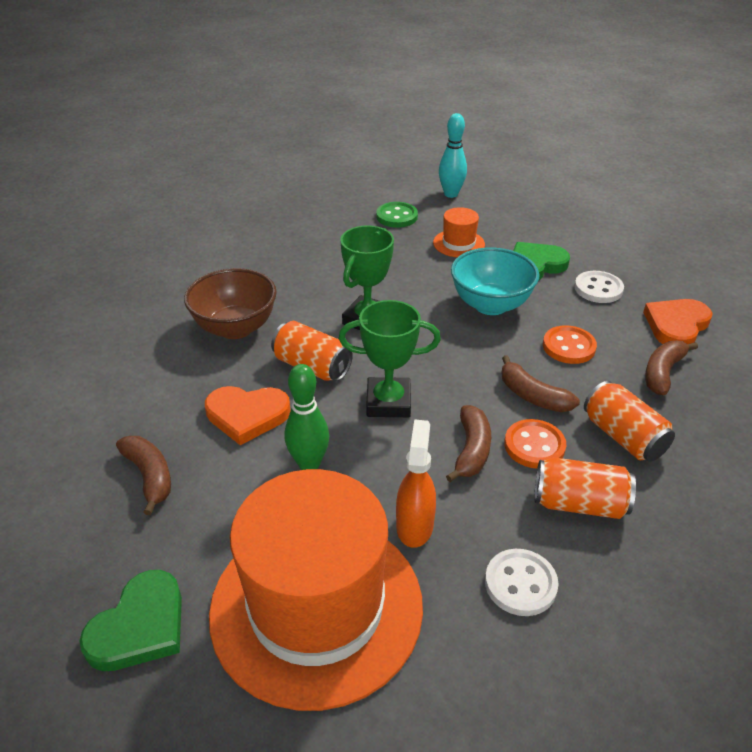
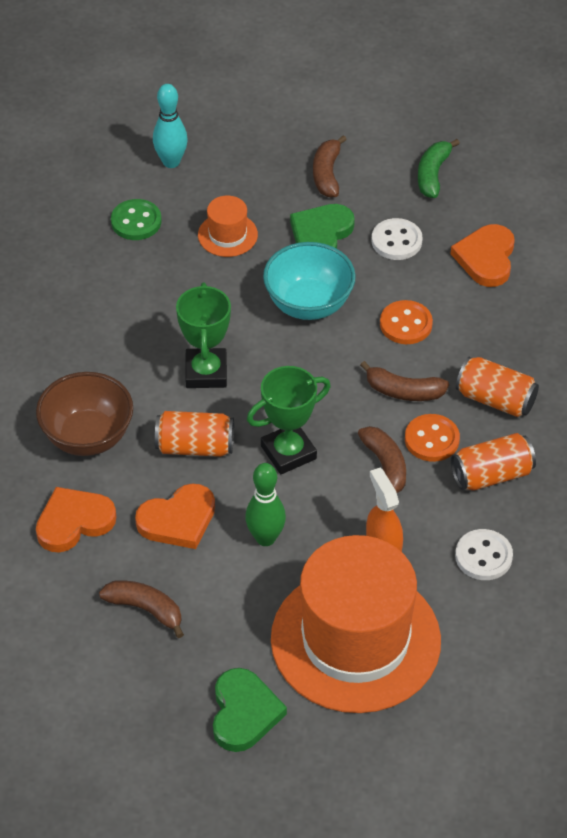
camera: 30 degrees left, 10 degrees up
(164, 381) = (74, 522): none -> orange heart
(658, 258) = (433, 174): none -> green banana
(662, 373) = (497, 319): brown banana -> brown banana (327, 174)

